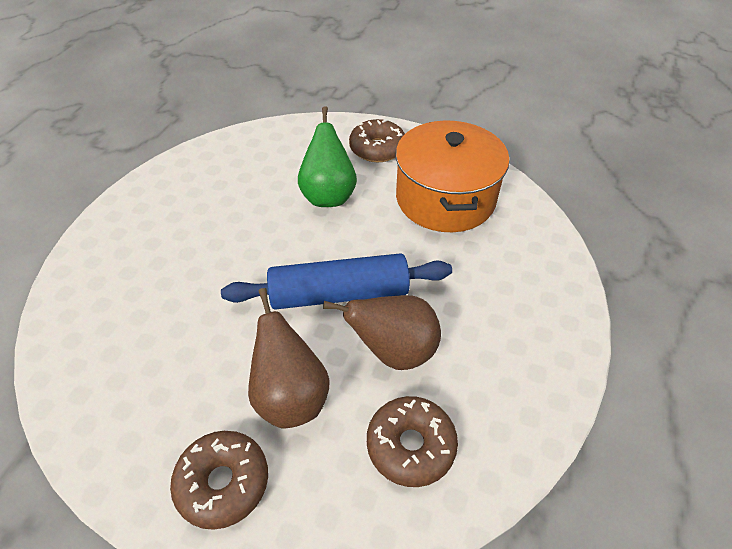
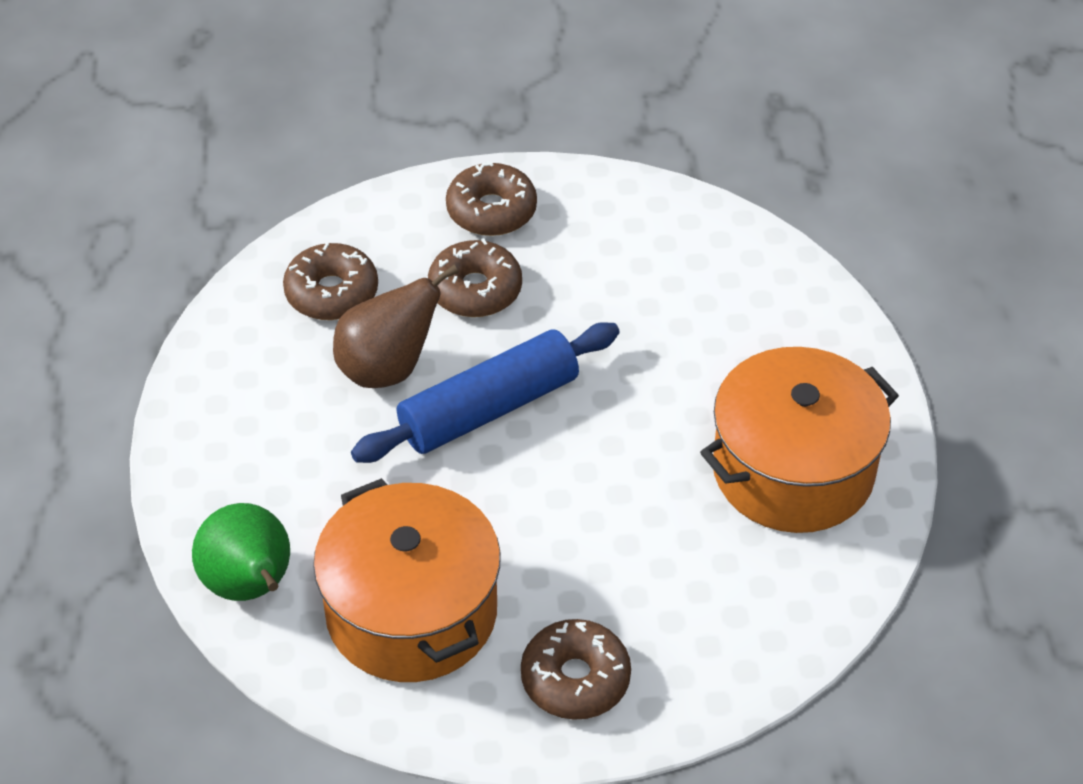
camera: 155 degrees right, 0 degrees up
(194, 197) = (793, 470): none -> orange pot
(291, 397) = (475, 290): brown pear -> brown donut
(328, 196) = (596, 548): green pear -> green pear (250, 586)

